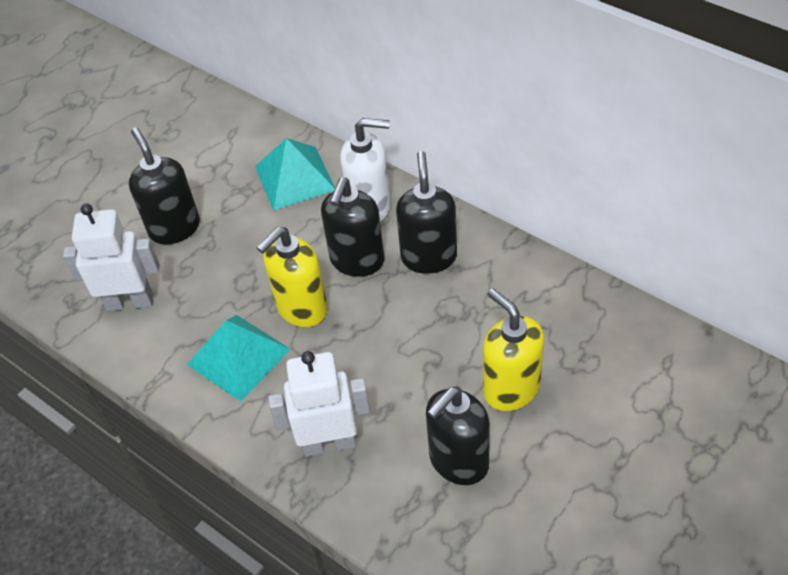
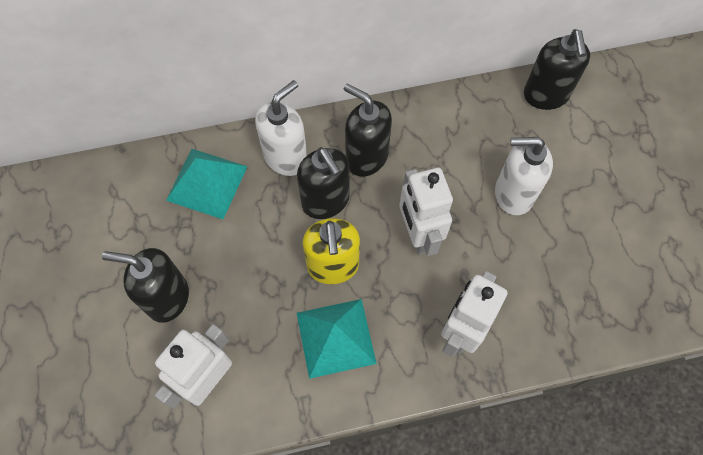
camera: 55 degrees left, 15 degrees up
(392, 346) = (418, 235): none -> white robot
(458, 461) = (540, 265): black soap dispenser -> black soap dispenser (546, 95)
(510, 388) = (513, 194): yellow soap dispenser -> white soap dispenser

